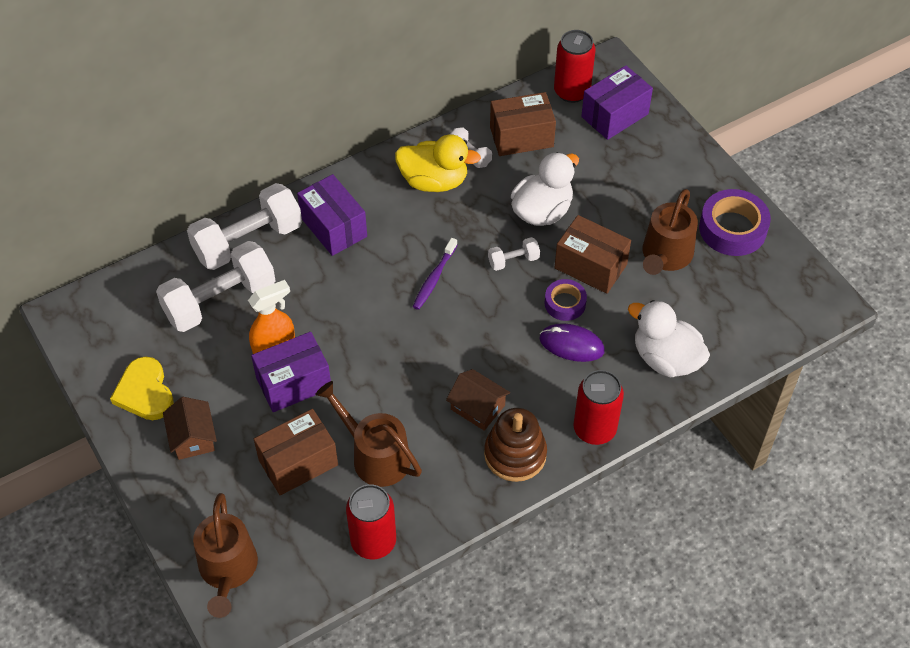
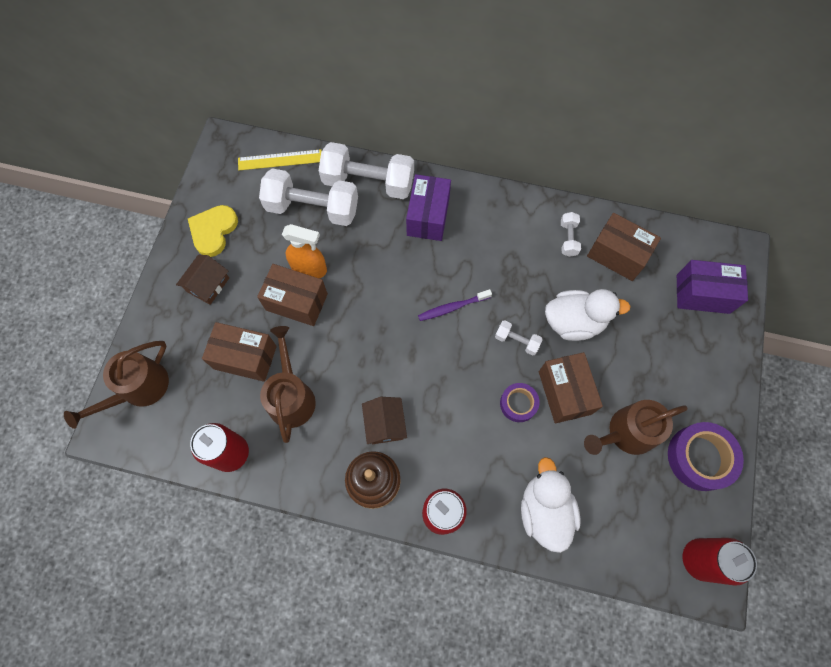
camera: 45 degrees right, 15 degrees up
(140, 286) = (280, 160): none -> yellow ruler
(294, 383) = (296, 302): purple box -> brown box
(434, 181) = (524, 238): yellow duck -> none
(571, 345) = (491, 438): purple mouse -> none
(572, 92) = (689, 250): red can -> red can (699, 559)

